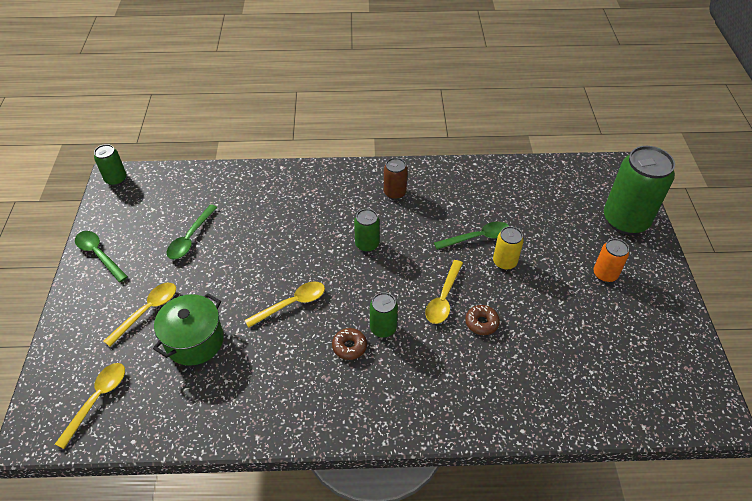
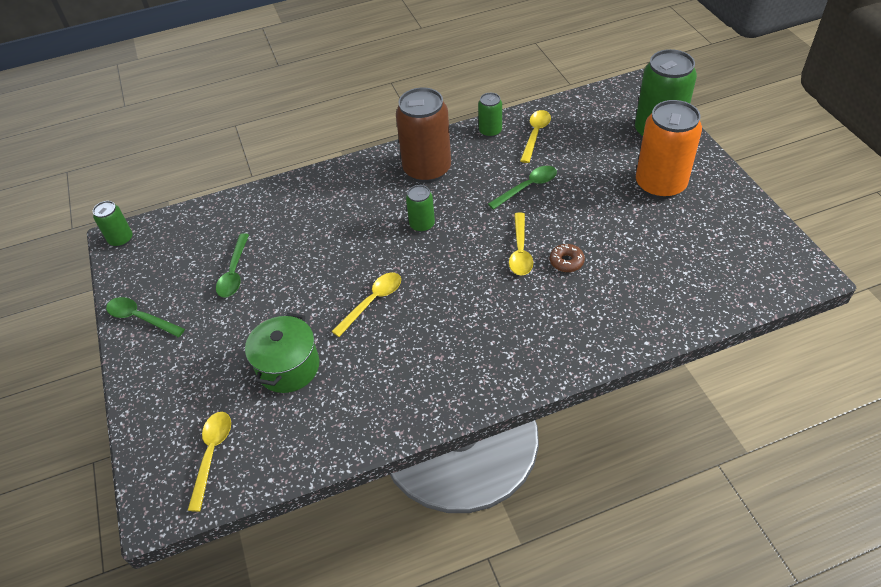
camera: 15 degrees left, 0 degrees up
(147, 311) = (223, 355): yellow spoon -> yellow spoon (535, 134)
(349, 346) = (449, 322): brown donut -> none
(383, 328) = (474, 295): green can -> green can (490, 131)
(394, 193) = (427, 169): brown can -> brown can, size x2.01
(504, 262) = (563, 201): yellow can -> none
(605, 274) = (660, 185): orange can -> orange can, size x2.01

